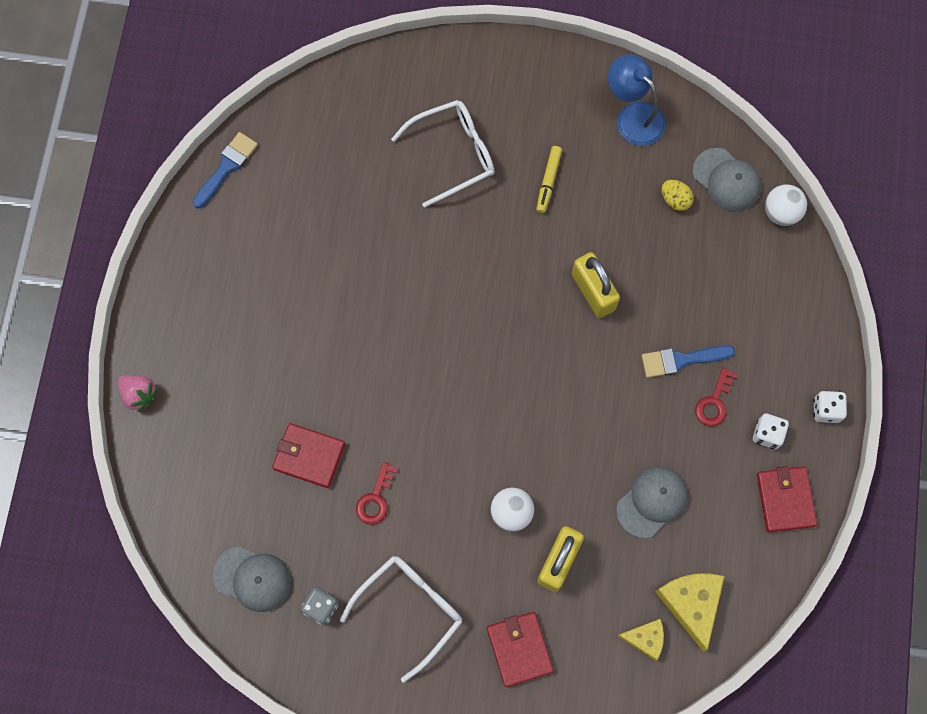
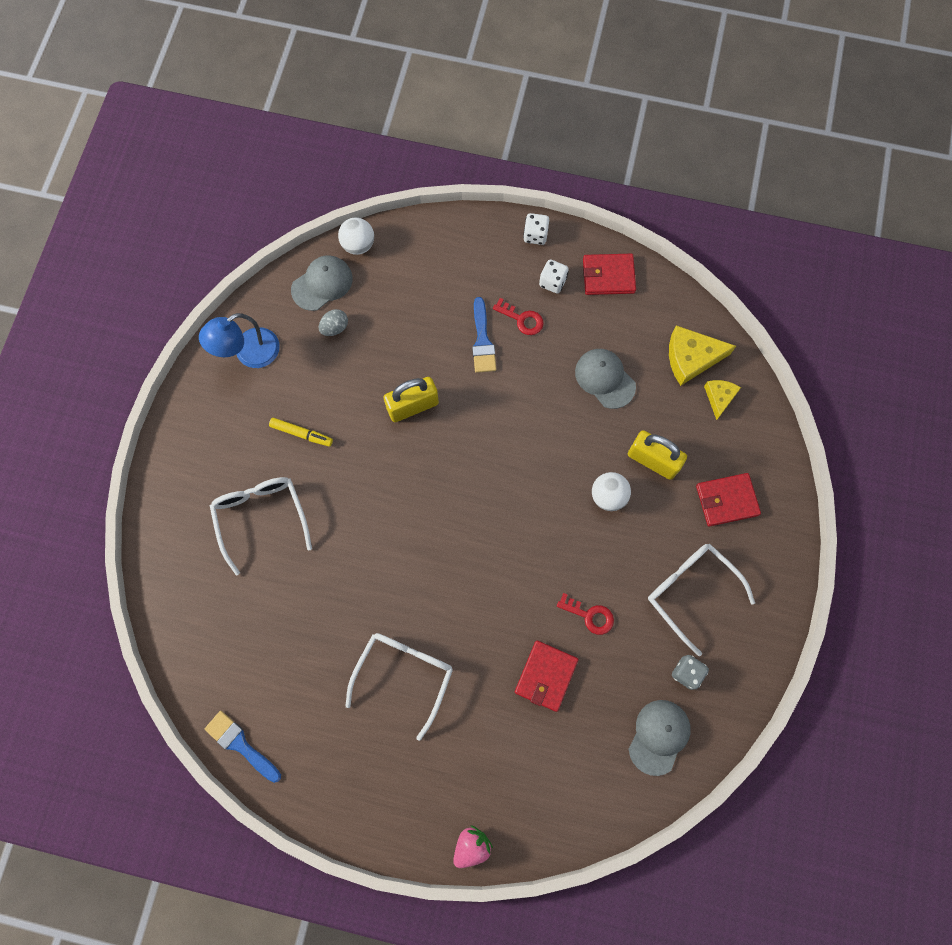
camera: 85 degrees left, 0 degrees up
(302, 313) = (404, 674): none -> white glasses
(675, 200) = (335, 328): yellow egg -> grey egg

